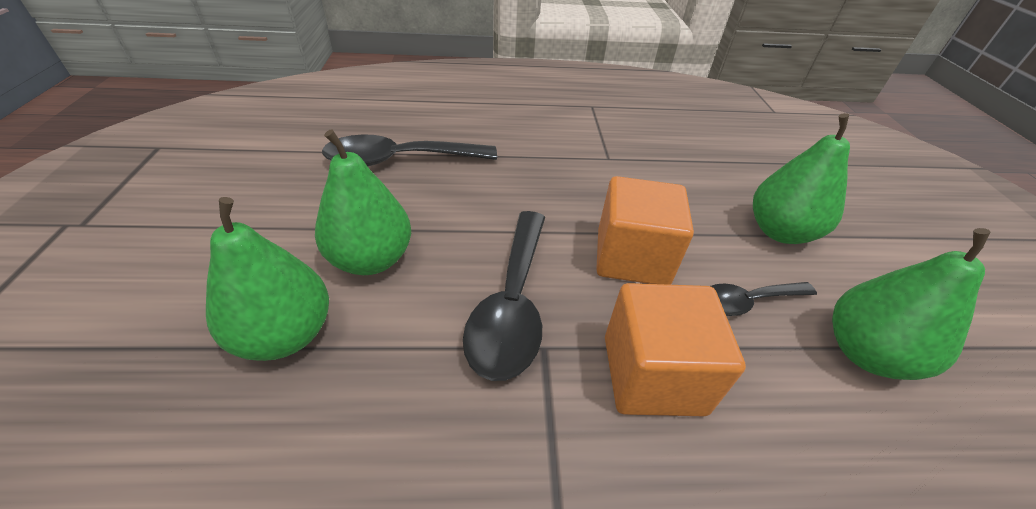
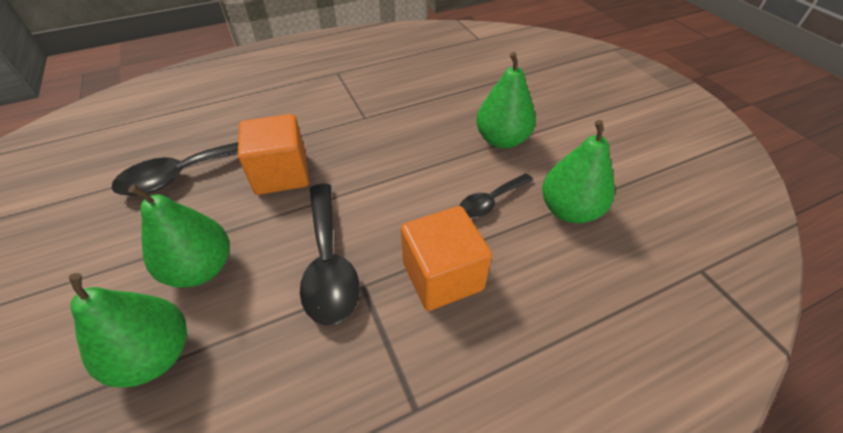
camera: 20 degrees left, 5 degrees up
(632, 257) = (405, 195): orange cube -> orange cube (281, 174)

